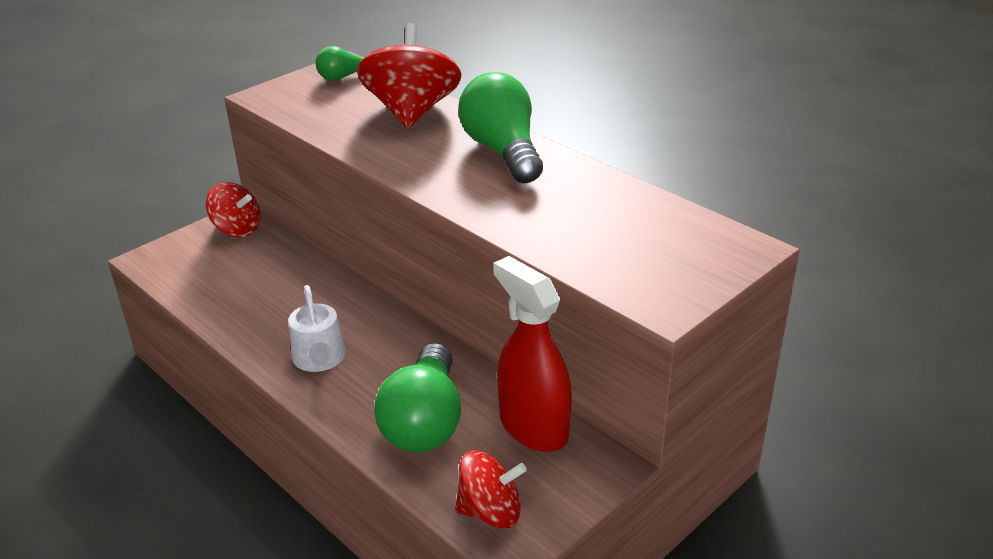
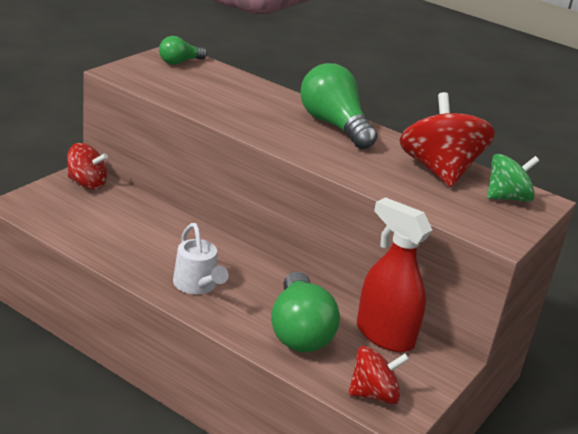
camera: 15 degrees left, 5 degrees down
(412, 112) = (248, 92): red spinning top -> red spinning top (439, 171)
(698, 246) = (507, 198): none -> green spinning top

